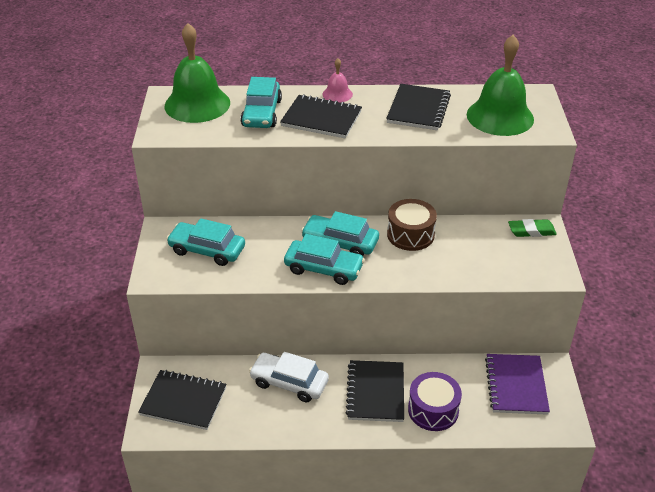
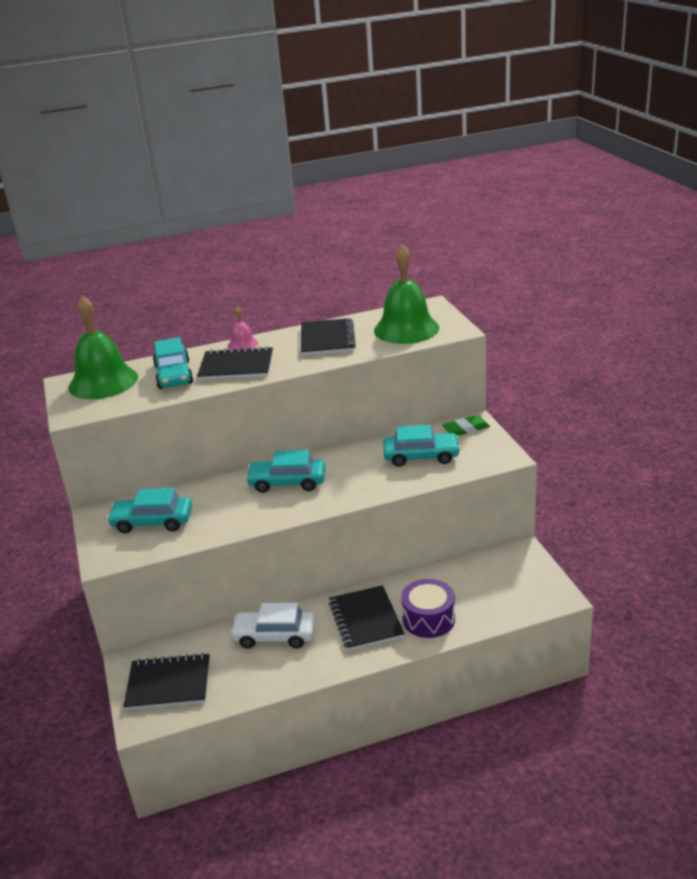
camera: 15 degrees left, 10 degrees down
(323, 269) = (280, 508): turquoise car -> turquoise car (421, 456)
(410, 234) = (353, 459): brown drum -> none
(516, 385) = (498, 576): purple notebook -> none

